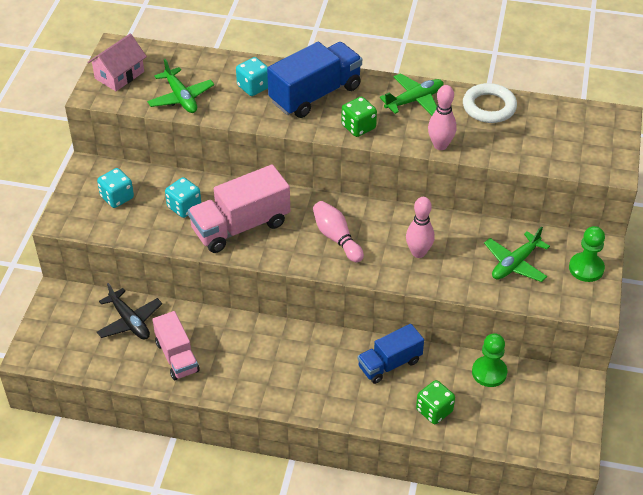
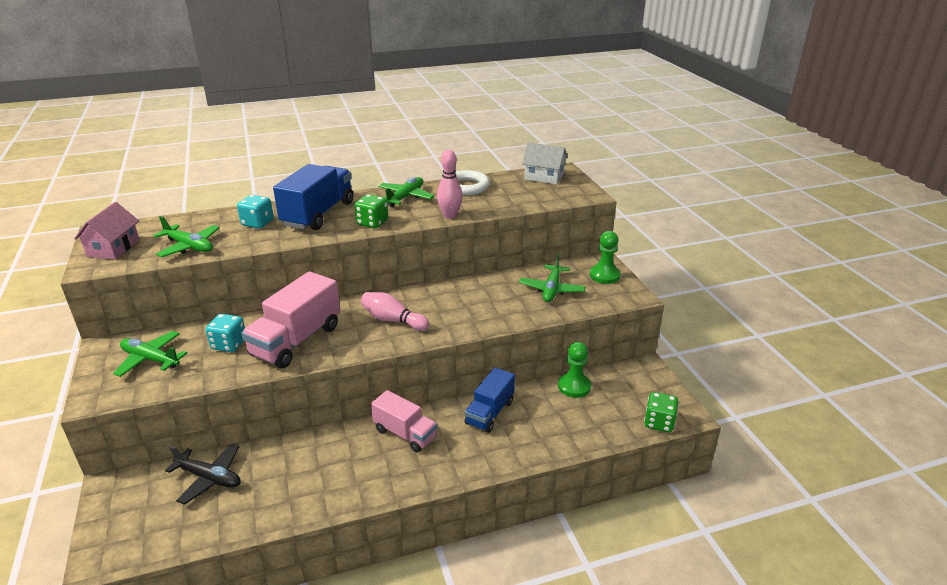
camera: 30 degrees left, 15 degrees down
(117, 197) = (150, 359): turquoise dice -> green plane
(177, 357) = (280, 489): pink truck -> pink truck (405, 434)
(418, 252) = (471, 307): pink bowling pin -> none
(434, 410) = (555, 432): green dice -> green dice (659, 422)
(587, 121) = (544, 177): none -> white house

